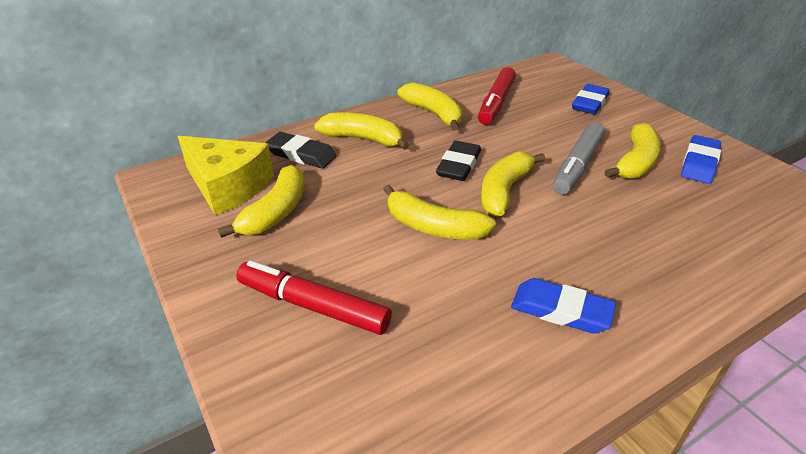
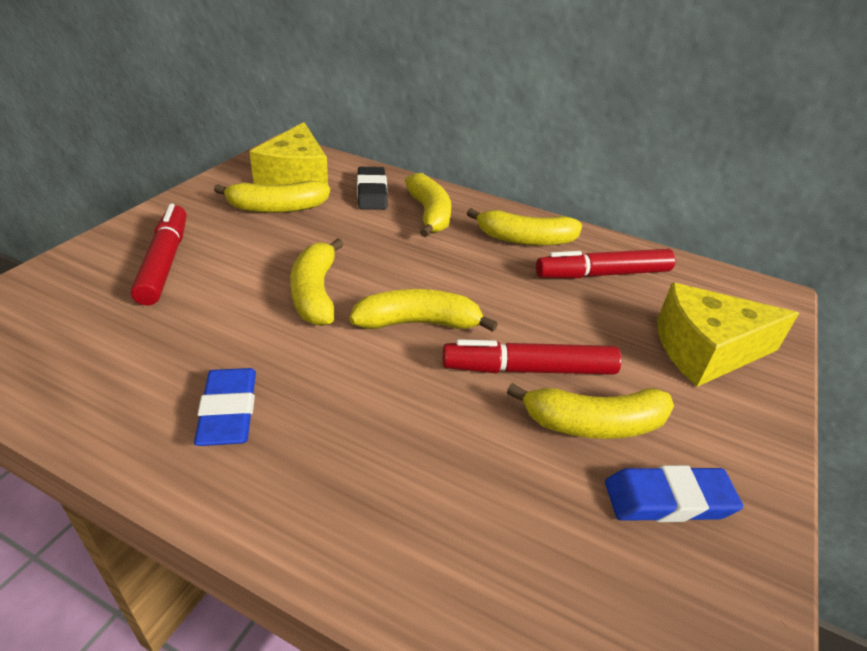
camera: 55 degrees right, 0 degrees up
(433, 114) = (525, 239): yellow banana -> yellow banana turned 75 degrees clockwise
(459, 165) = (439, 281): black eraser -> none
(578, 165) = (530, 369): grey marker -> red marker
(590, 103) = (706, 350): blue eraser -> yellow cheese

